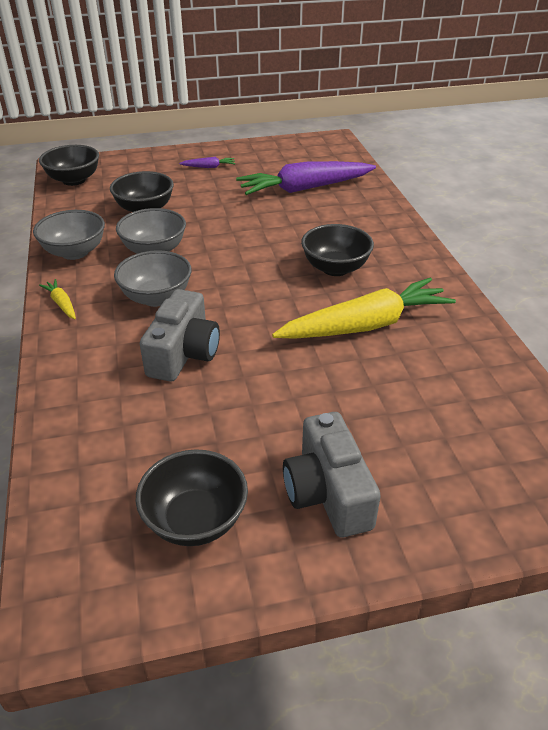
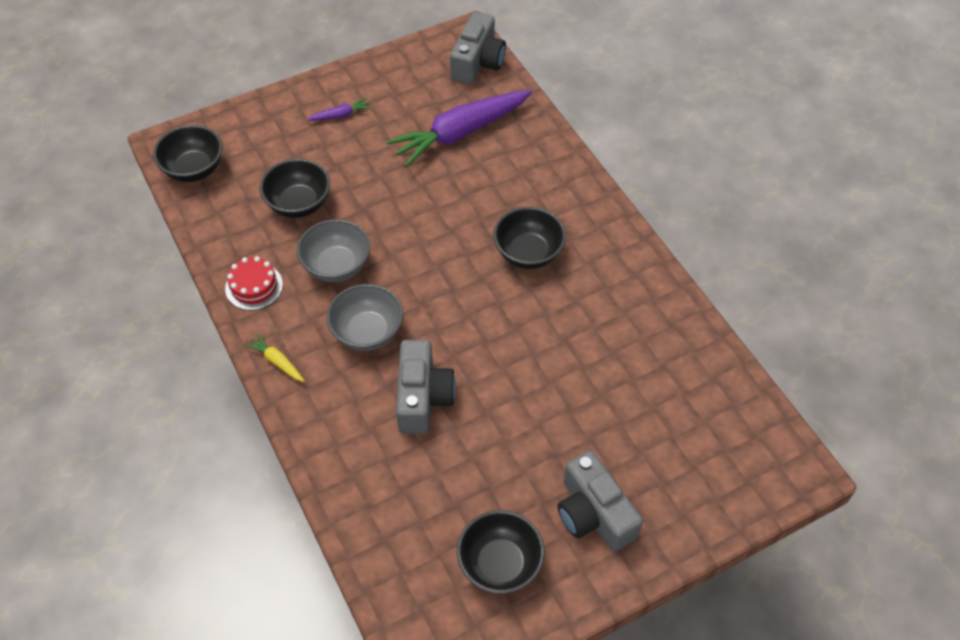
camera: 15 degrees left, 15 degrees up
(75, 252) = (254, 286): grey bowl -> red cake
(337, 153) = (477, 62): none -> grey camera
(365, 325) = (576, 325): yellow carrot -> none

